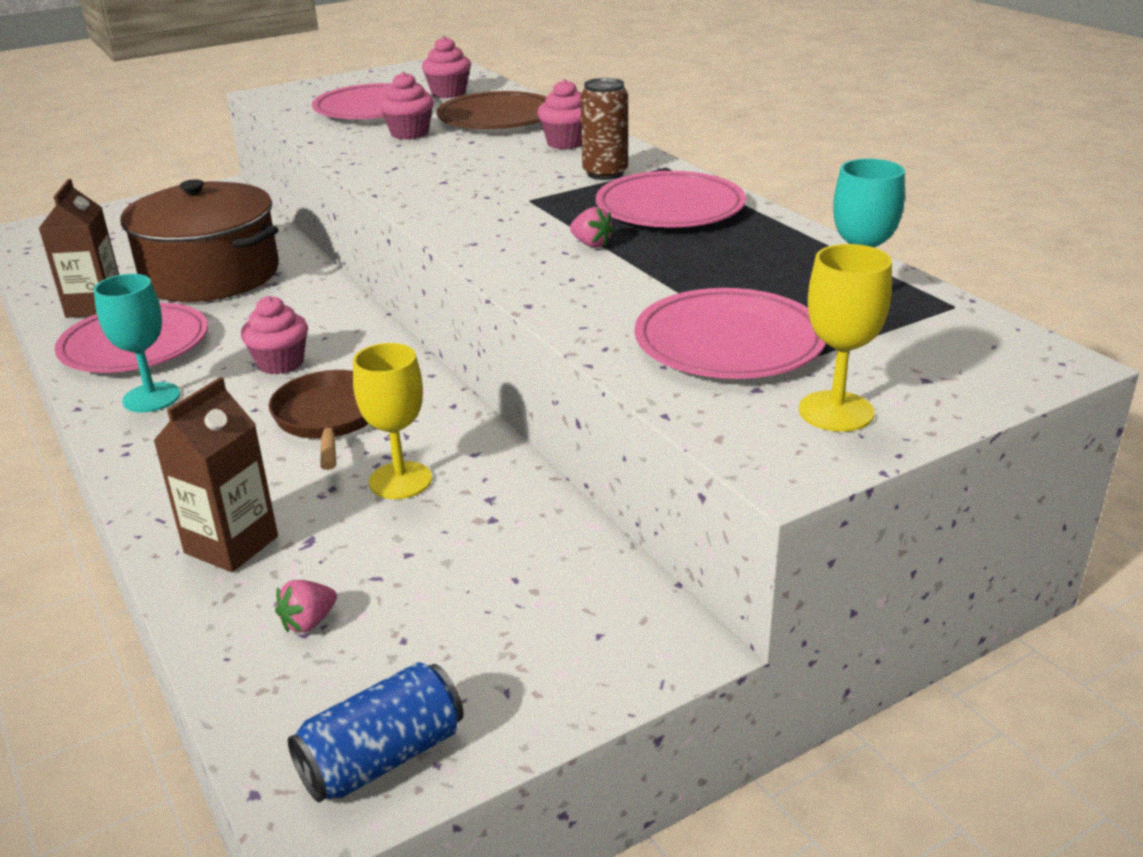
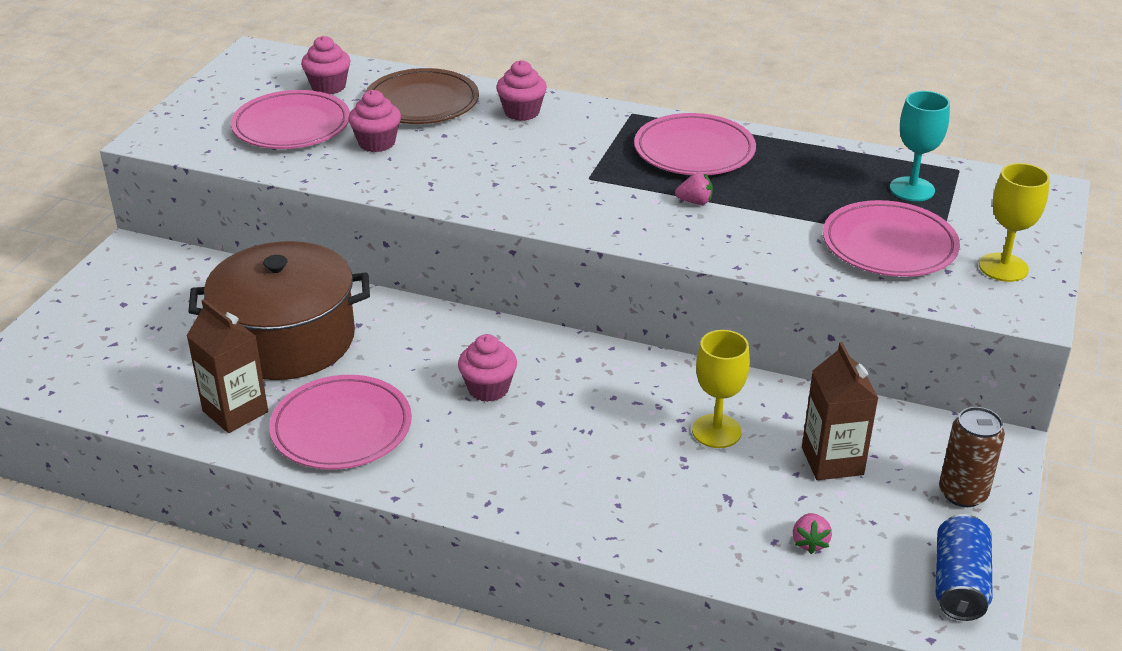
camera: 40 degrees left, 5 degrees up
(151, 398) = (439, 461): turquoise goblet -> none
(231, 545) = (686, 526): brown carton -> brown carton (832, 461)
(329, 418) = (598, 412): brown pan -> none
(605, 173) = (600, 134): brown can -> brown can (962, 493)

